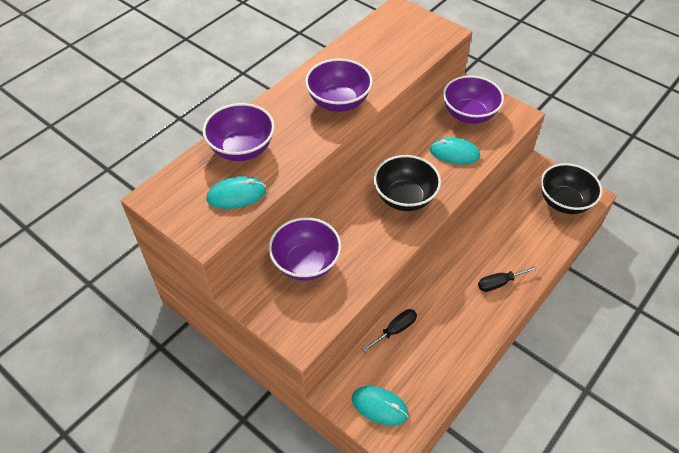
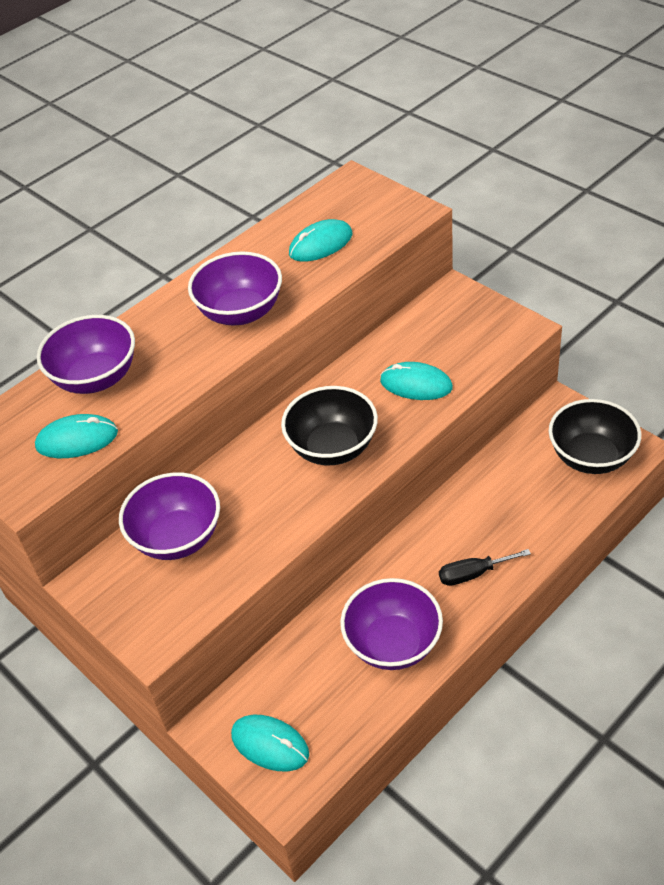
camera: 10 degrees right, 5 degrees down
(386, 54) = (320, 244): none -> turquoise mouse
(395, 330) = (310, 638): black screwdriver -> none
(469, 114) = (448, 329): purple bowl -> purple bowl (393, 644)

